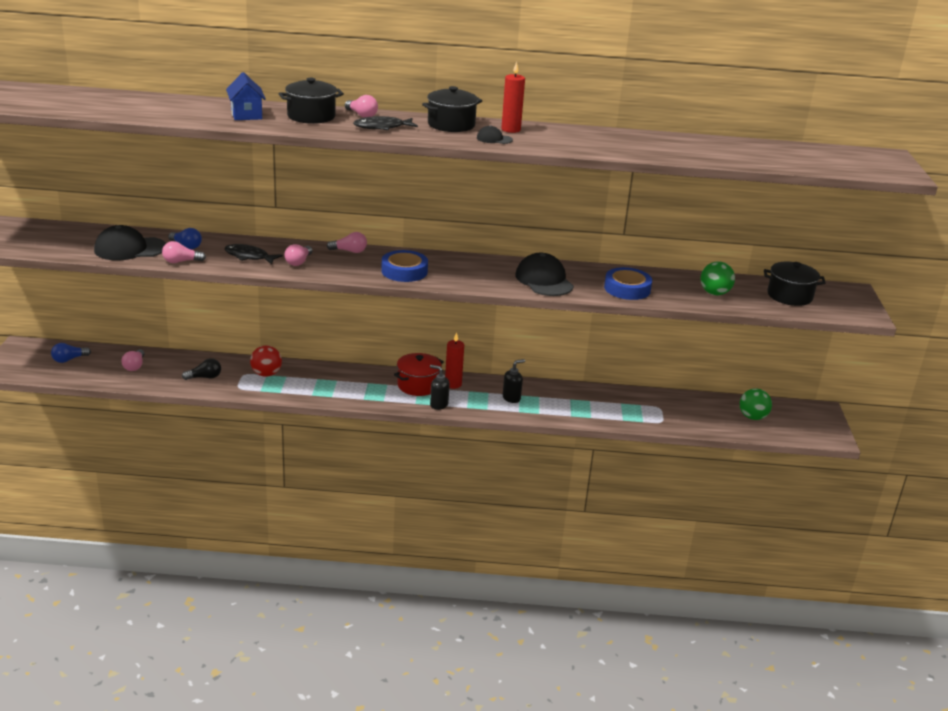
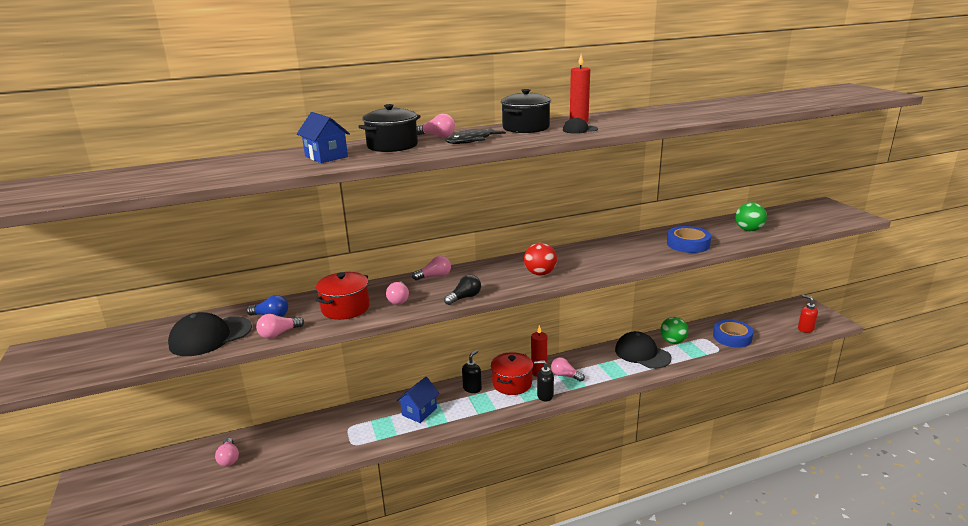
camera: 20 degrees left, 5 degrees down
(69, 359) = (149, 476): blue light bulb -> none
(204, 377) = (311, 445): black light bulb -> black light bulb (464, 298)
(249, 256) = (345, 308): black fish -> red pot
(266, 374) = (369, 420): red ball -> red ball (540, 273)
(314, 381) = (419, 411): none -> blue house
(404, 271) = (502, 280): blue tape -> blue tape (732, 337)
(475, 395) = (565, 376): none -> pink light bulb
(511, 398) = (595, 368): black soap dispenser -> black soap dispenser (472, 388)
(544, 280) = (621, 255): black cap -> black cap (642, 354)
(752, 417) = (771, 324): green ball -> green ball (673, 341)
(786, 433) = (805, 329): none -> red soap dispenser
(789, 296) = (796, 218): black pot -> none

